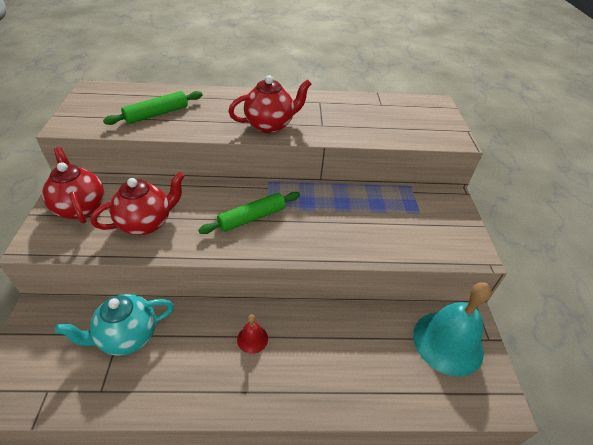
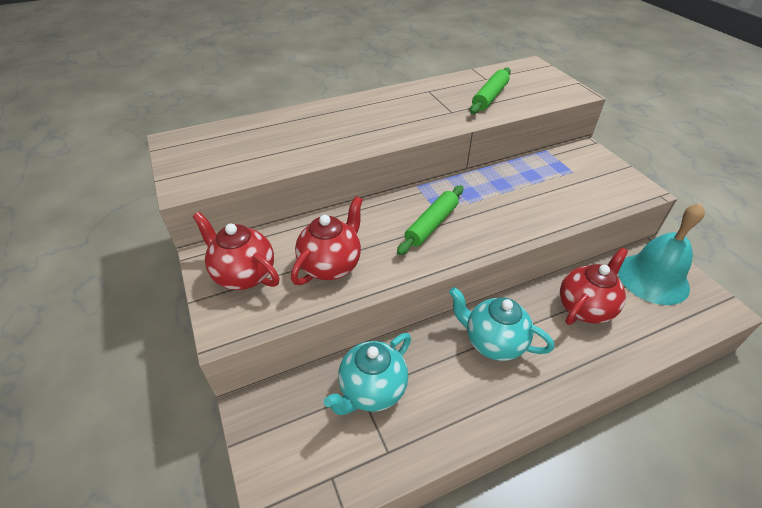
camera: 20 degrees left, 0 degrees up
(157, 114) = (276, 146): green rolling pin -> green rolling pin (490, 97)
(252, 339) = (493, 342): red bell -> turquoise teapot
(270, 125) = (403, 125): red teapot -> red teapot (585, 307)

